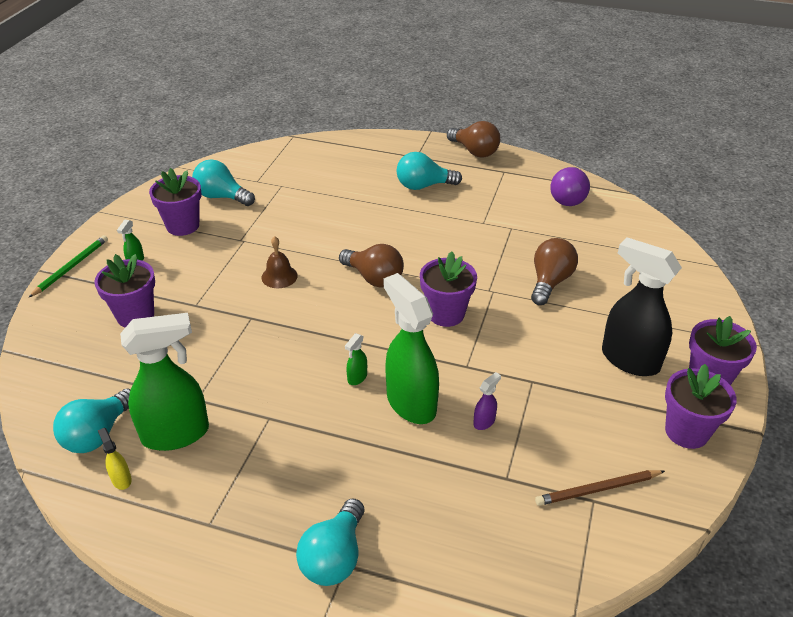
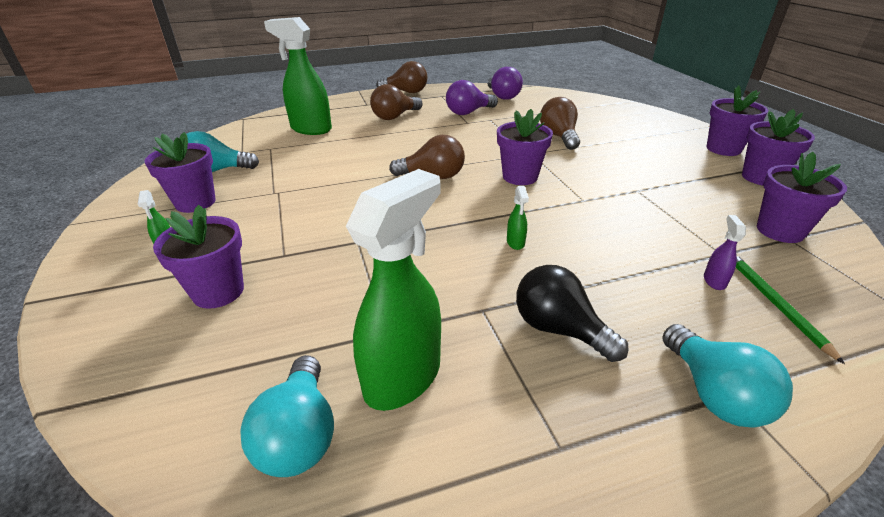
camera: 35 degrees left, 5 degrees down
(71, 267) = (76, 283): green pencil -> green pencil (775, 304)
(121, 479) = (393, 468): yellow spray bottle -> none
(279, 276) = (347, 203): brown bell -> none
(298, 460) = (559, 329): none -> black light bulb
(410, 403) = (582, 240): green spray bottle -> green spray bottle (310, 129)
(423, 186) = (395, 117): turquoise light bulb -> brown light bulb
(484, 422) = (650, 227): purple spray bottle -> purple spray bottle (714, 281)
(501, 208) = (468, 112): none -> purple light bulb
(598, 489) = (780, 231): brown pencil -> purple flower pot
(629, 360) = (669, 156): black spray bottle -> none

